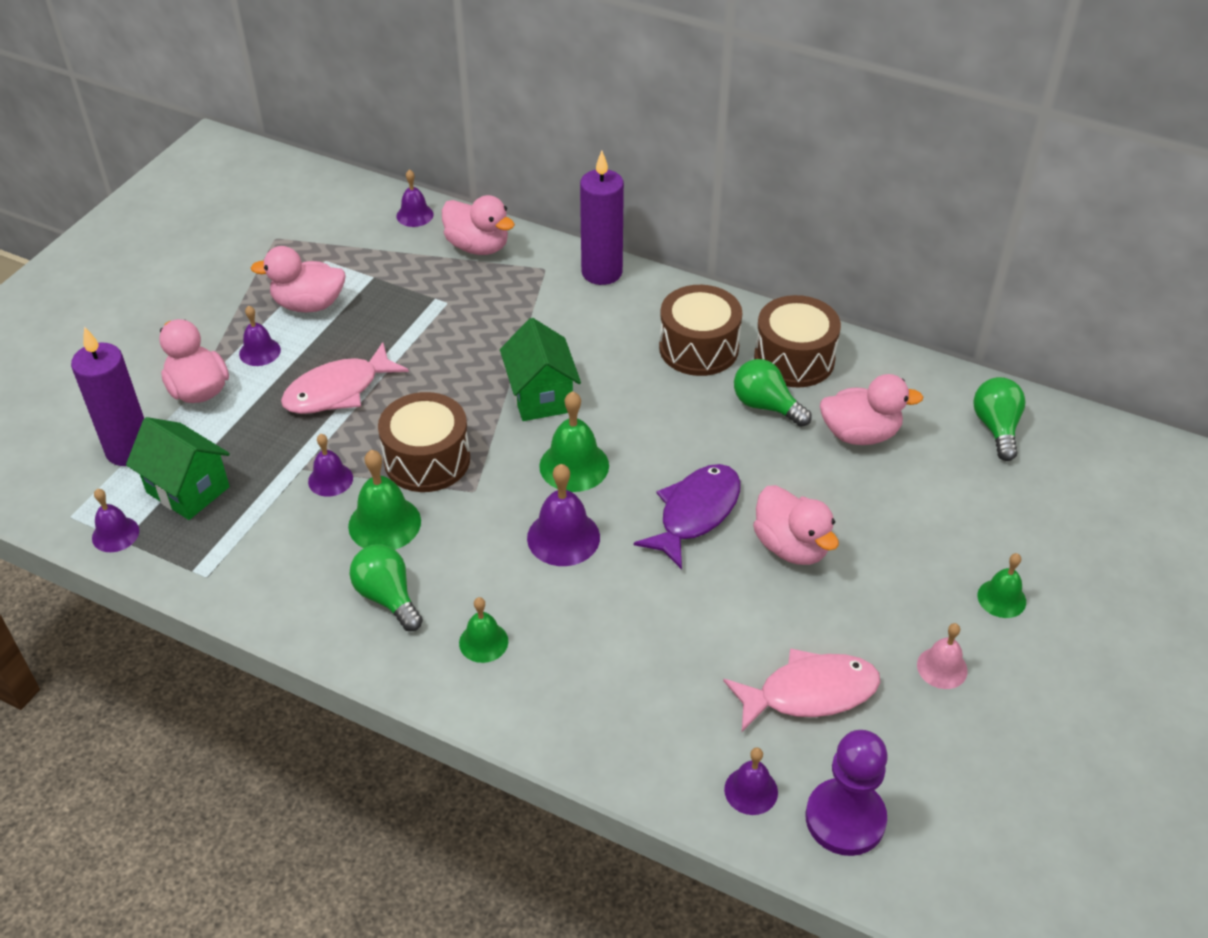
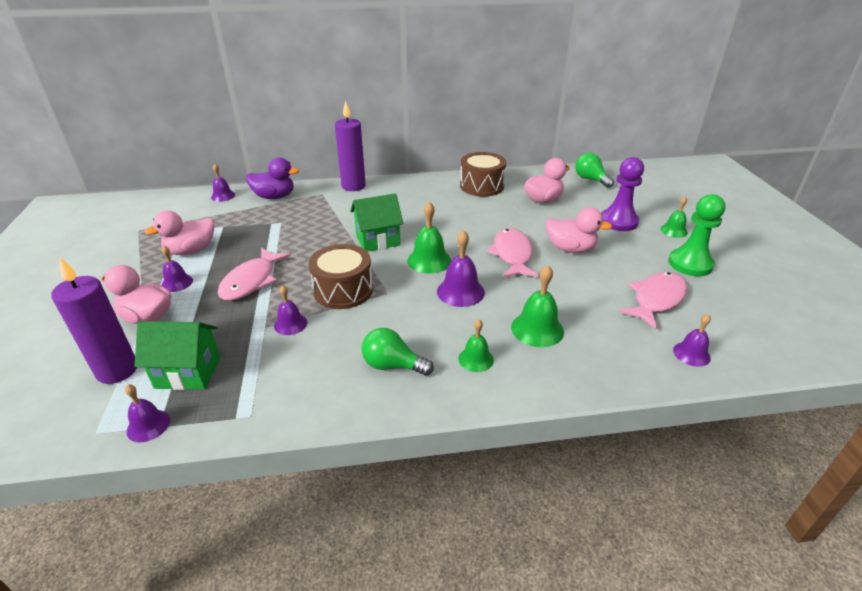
camera: 35 degrees left, 10 degrees down
(384, 523) = (349, 330): green bell -> green bell (537, 329)
(478, 246) = (274, 197): pink duck -> purple duck
(541, 396) = (378, 240): green house -> green house turned 60 degrees counterclockwise
(695, 513) = (512, 255): purple fish -> pink fish
(699, 348) = (434, 196): brown drum -> none
(766, 406) = (491, 205): green light bulb -> none
(845, 819) = (743, 342): purple pawn -> purple pawn (618, 221)
(942, 668) = (690, 264): pink bell -> green pawn

